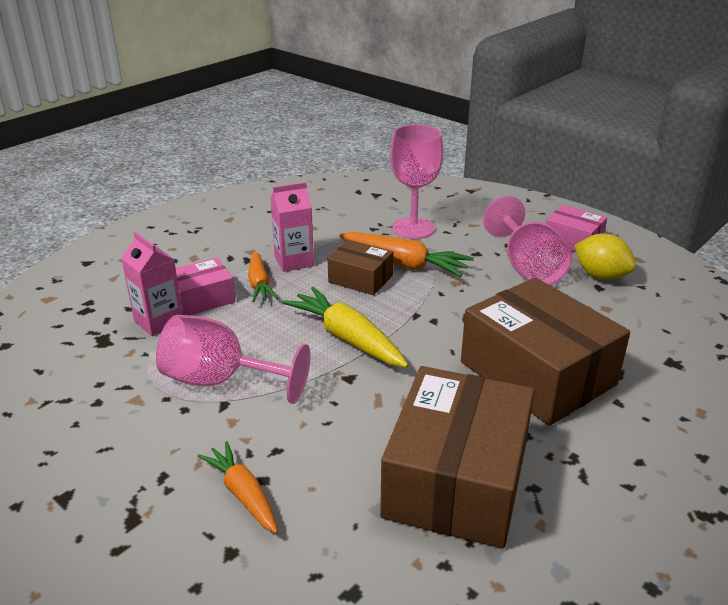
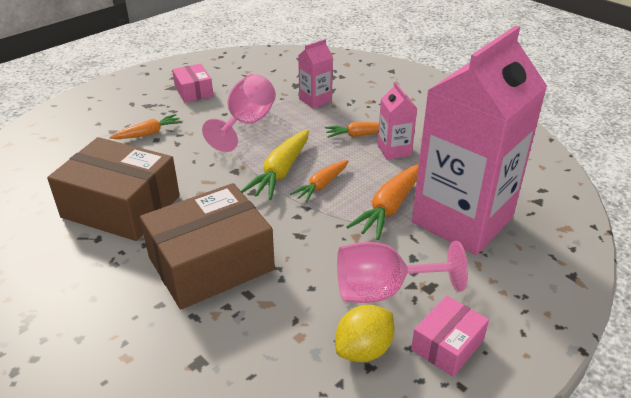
camera: 95 degrees right, 5 degrees up
(202, 299) = (341, 113): pink box -> pink box (193, 91)
(347, 338) = (281, 172): yellow carrot -> yellow carrot turned 150 degrees clockwise
(360, 279) = (365, 182): brown box -> none
(372, 307) = (321, 185): none -> orange carrot
(413, 228) = (462, 220): pink goblet -> pink carton

